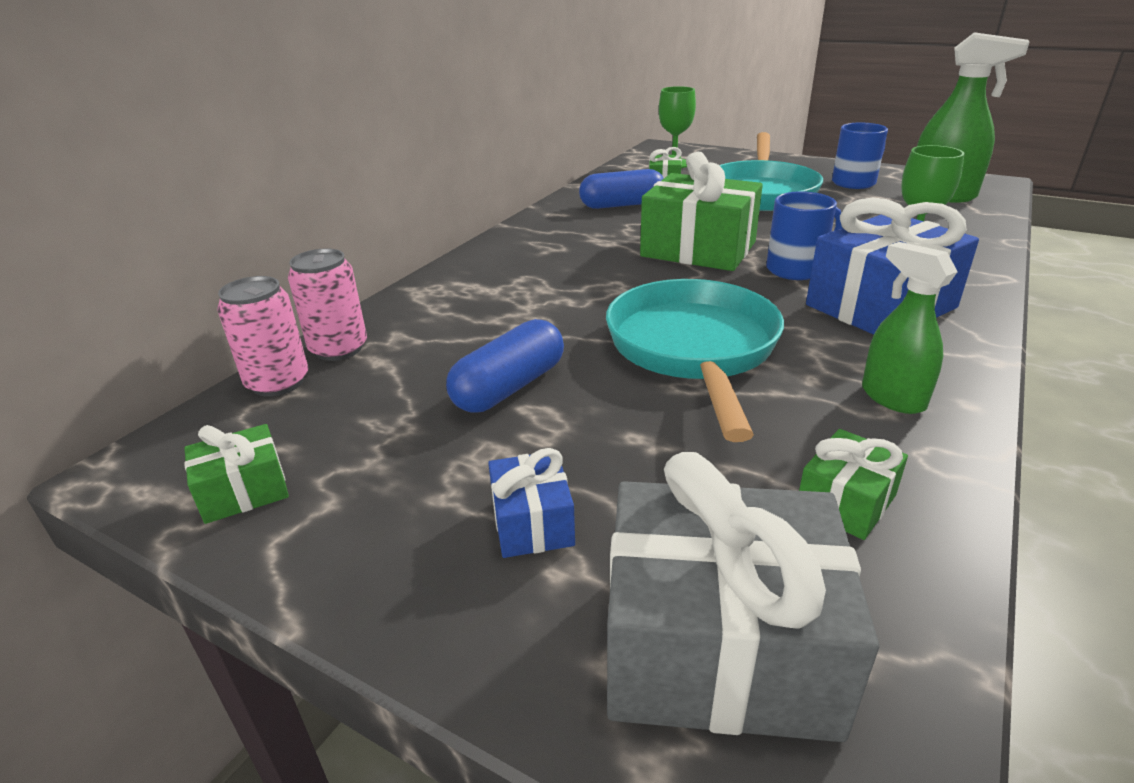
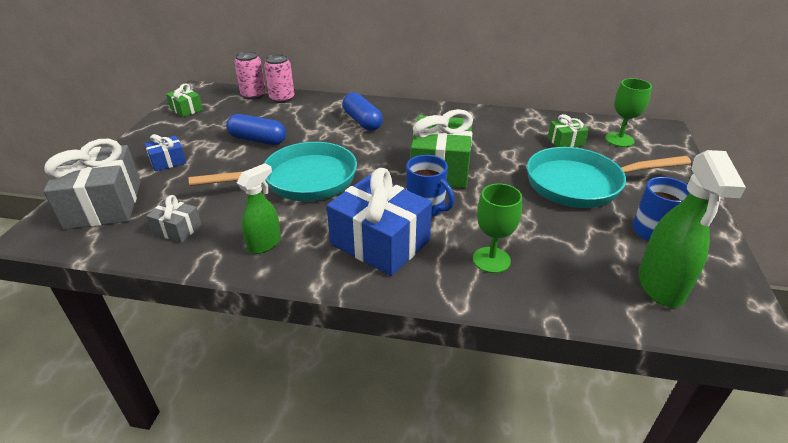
camera: 70 degrees right, 5 degrees up
(622, 205) = (504, 132): blue capsule -> blue capsule (362, 121)
(846, 502) = (177, 229): green gift -> grey gift

